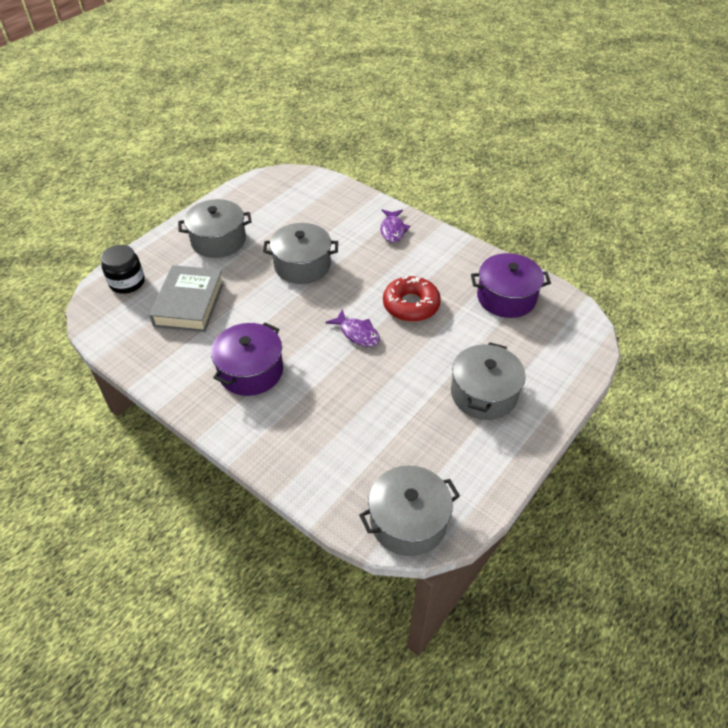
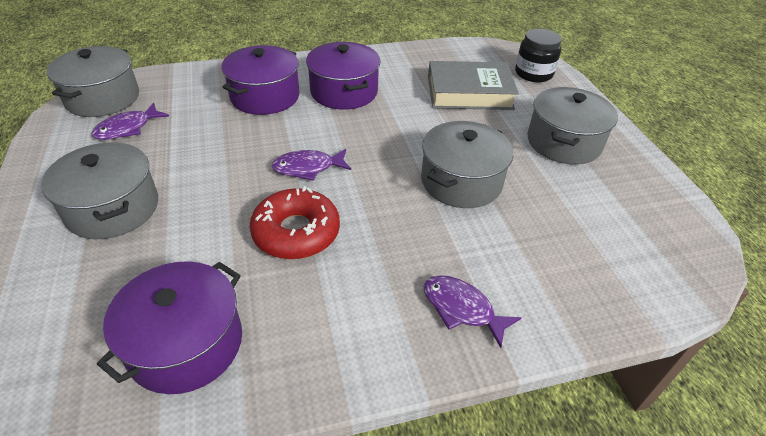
camera: 125 degrees right, 5 degrees down
(189, 303) = (469, 92): grey book -> grey book turned 45 degrees counterclockwise
(301, 413) = (265, 96): none -> purple pot
(420, 462) = (127, 128): none -> purple fish

